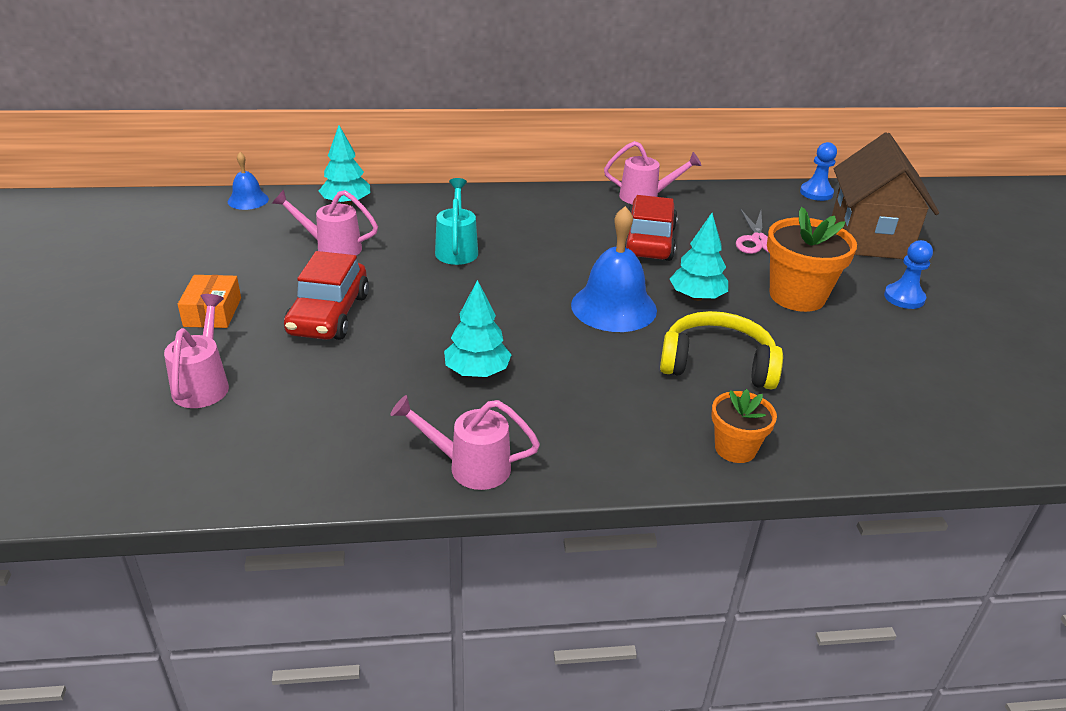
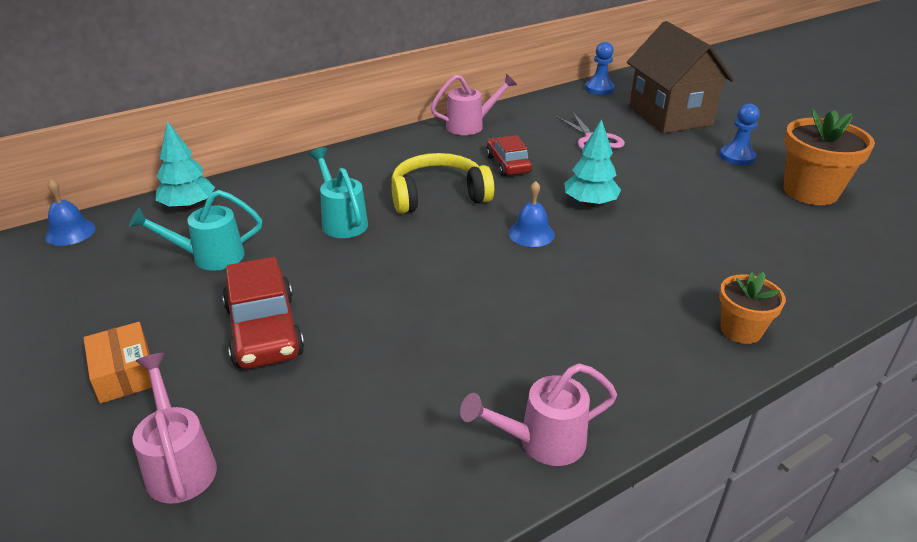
camera: 25 degrees left, 0 degrees up
(332, 247) = (209, 257): pink watering can -> turquoise watering can
(477, 372) = (465, 339): turquoise tree -> none
(613, 307) = (531, 233): blue bell -> blue bell, size x0.54
(648, 241) = (508, 164): red car -> red car, size x0.65
(717, 364) = (659, 258): yellow headphones -> yellow headphones (438, 195)
(797, 296) = (663, 178): orange flower pot -> orange flower pot (810, 191)

